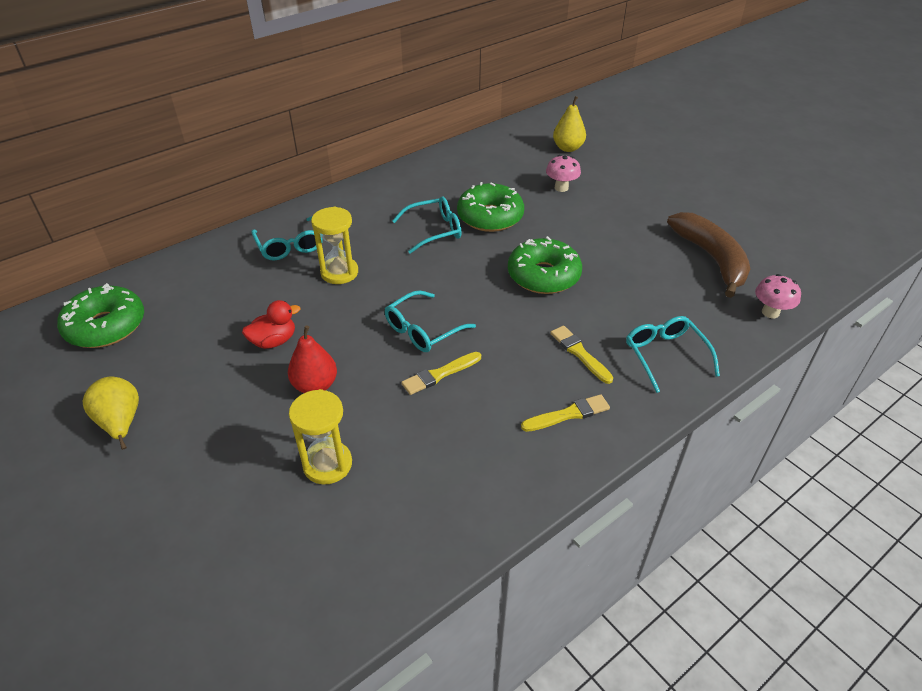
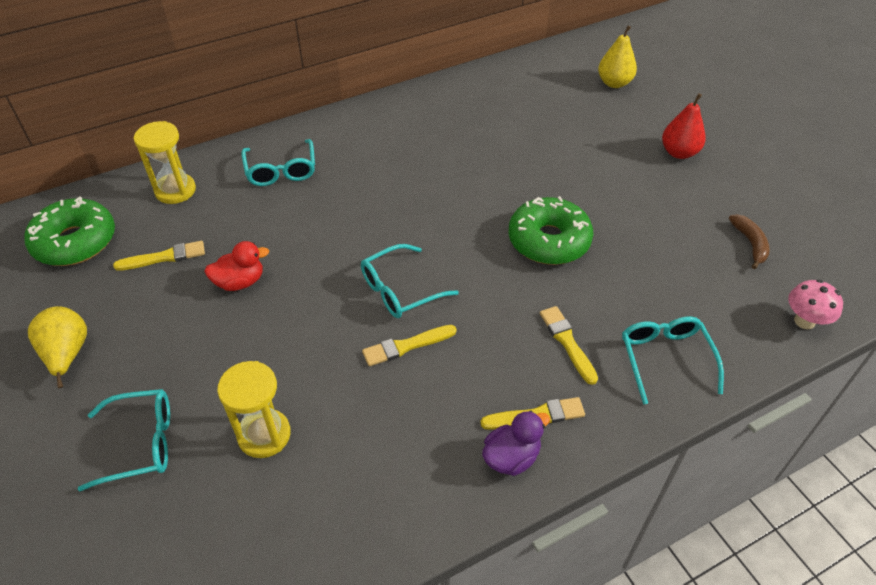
camera: 10 degrees right, 5 degrees up
(196, 329) = (164, 257): none -> yellow brush
(315, 385) = (271, 340): red pear -> red pear (679, 152)
(339, 272) = (326, 209): yellow hourglass -> yellow hourglass (175, 190)
(434, 230) = (439, 170): turquoise glasses -> turquoise glasses (141, 443)
(490, 217) = (505, 160): green donut -> none
(555, 450) = (511, 457): none -> purple duck
(561, 188) = (595, 132): pink mushroom -> none
(711, 259) = (750, 244): brown banana -> brown banana, size x0.48

